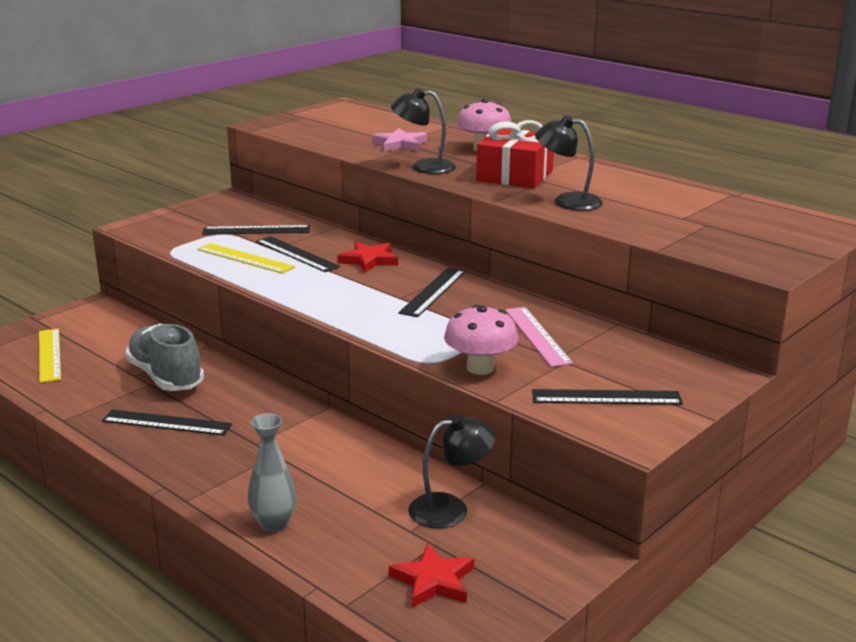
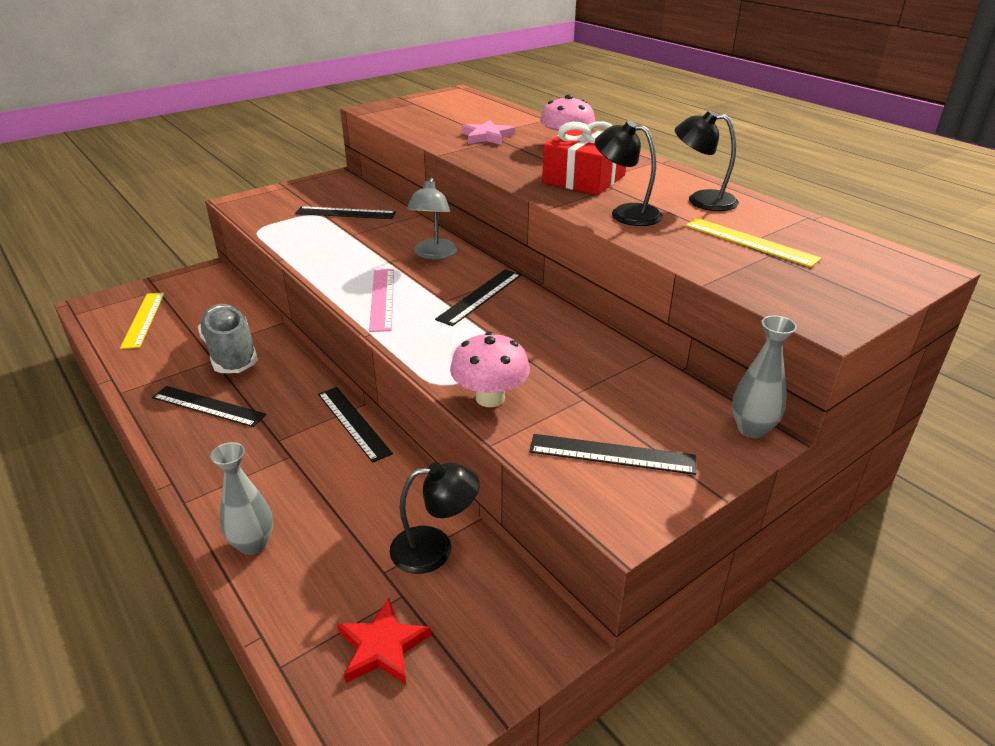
camera: 10 degrees right, 10 degrees up
(245, 258) = (320, 243): yellow ruler -> yellow ruler (750, 242)
(297, 254) = (370, 242): black ruler -> black ruler (353, 423)
(369, 260) = (434, 254): red star -> grey lamp
(424, 167) = (498, 163): black lamp -> black lamp (701, 200)
(537, 336) = (564, 361): pink ruler -> pink ruler (382, 299)
(720, 370) = (752, 429): none -> grey vase

